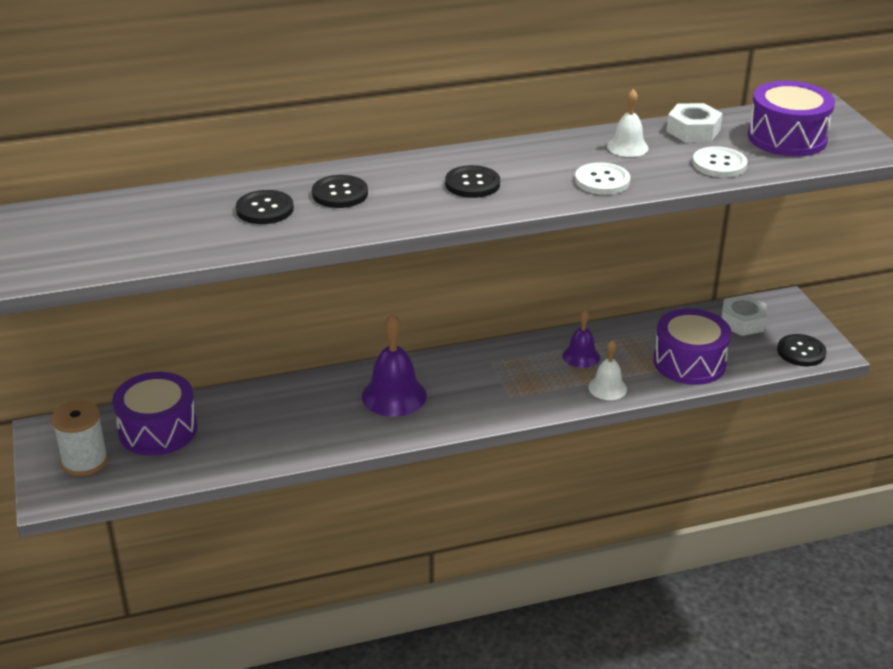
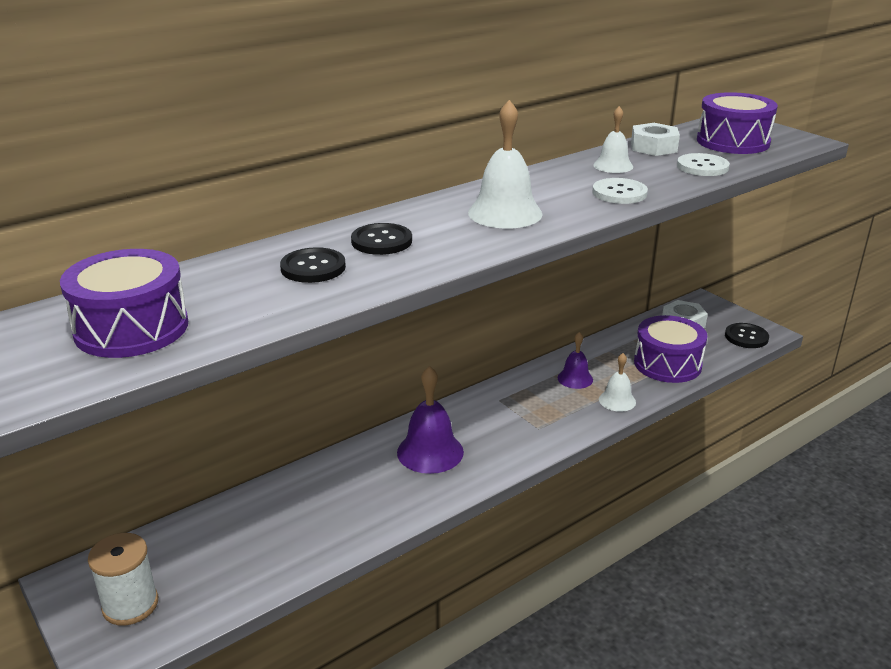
camera: 20 degrees left, 5 degrees down
(158, 430) = (201, 546): purple drum -> purple drum (131, 328)
(472, 184) = (505, 213): black button -> white bell

